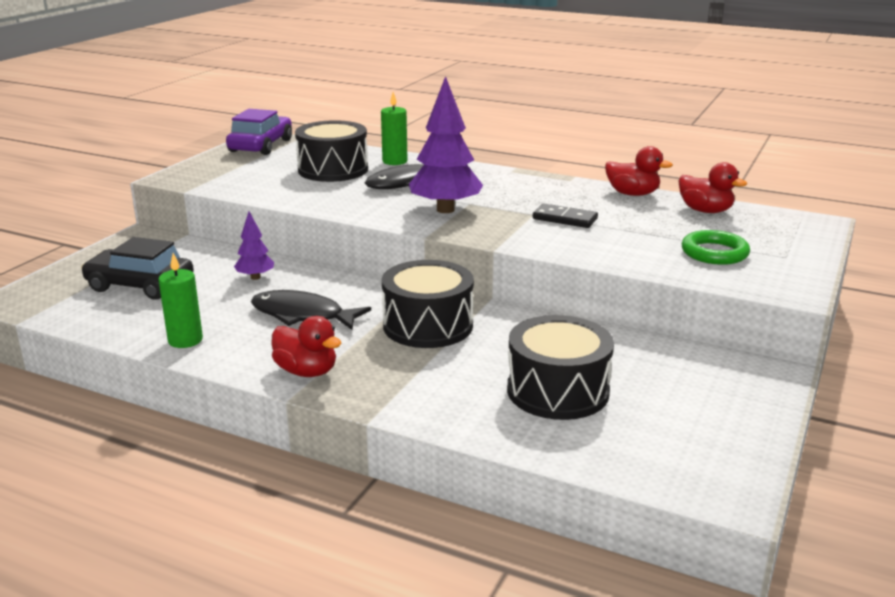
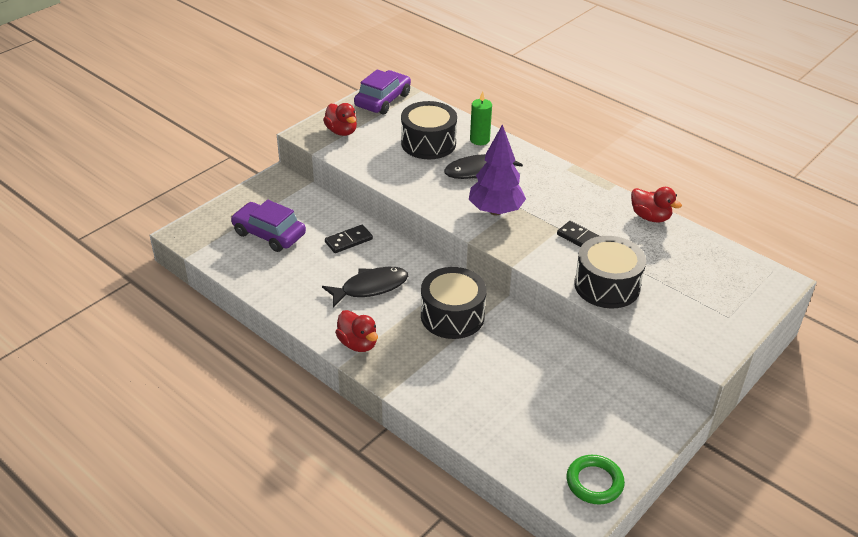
camera: 15 degrees right, 15 degrees up
(140, 285) = (269, 234): black car -> purple car
(185, 340) = (287, 297): green candle -> none
(255, 277) = (348, 240): purple tree -> black domino
(302, 315) = (370, 287): black fish -> black fish turned 120 degrees clockwise
(557, 391) = (516, 397): black drum -> black drum (607, 285)
(705, 211) = (697, 249): red duck -> red duck (341, 131)
(714, 253) = (676, 301): green ring -> green ring (594, 482)

